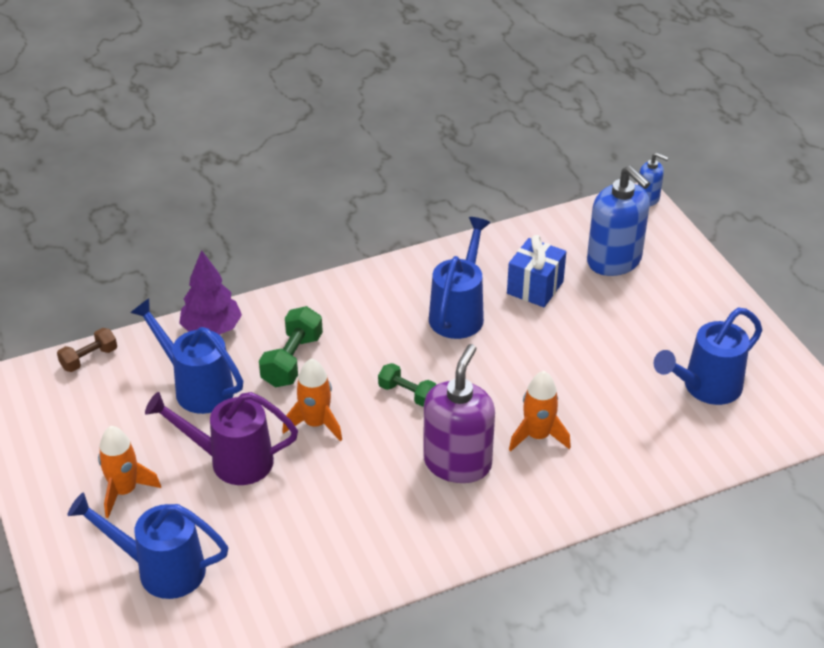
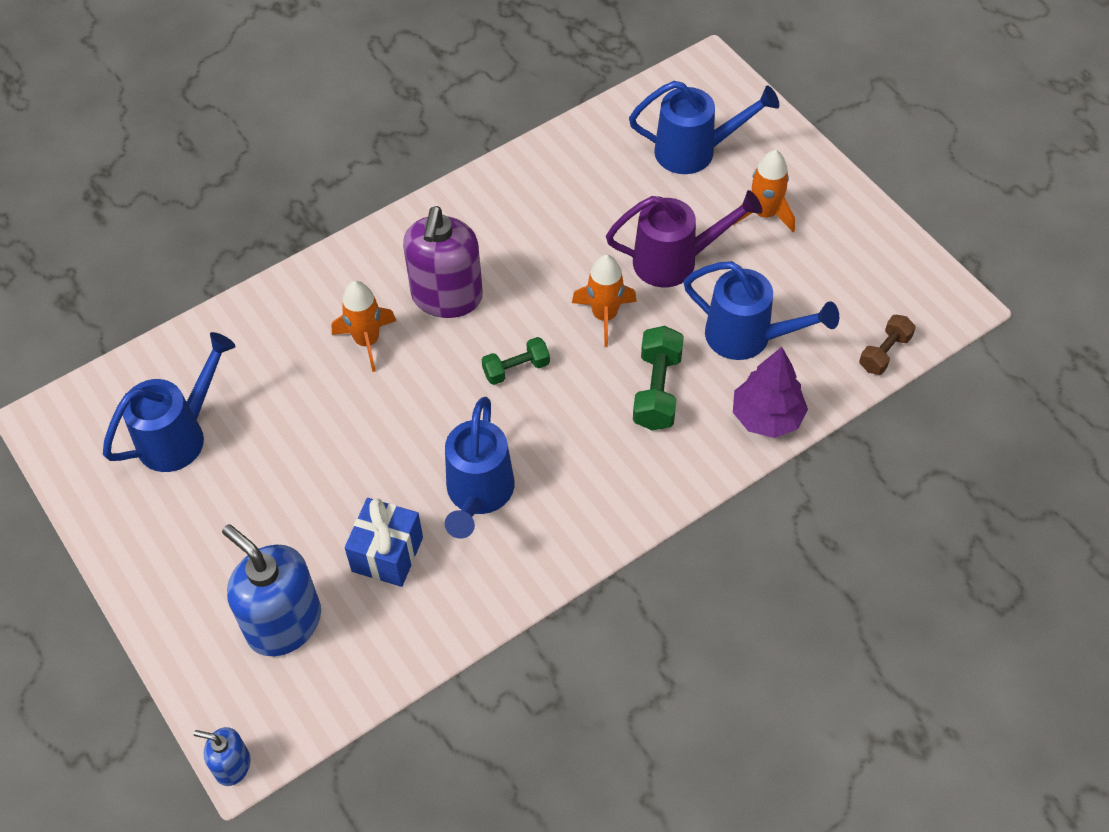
camera: 170 degrees right, 15 degrees up
(407, 394) = (516, 369): green dumbbell -> green dumbbell turned 45 degrees counterclockwise

